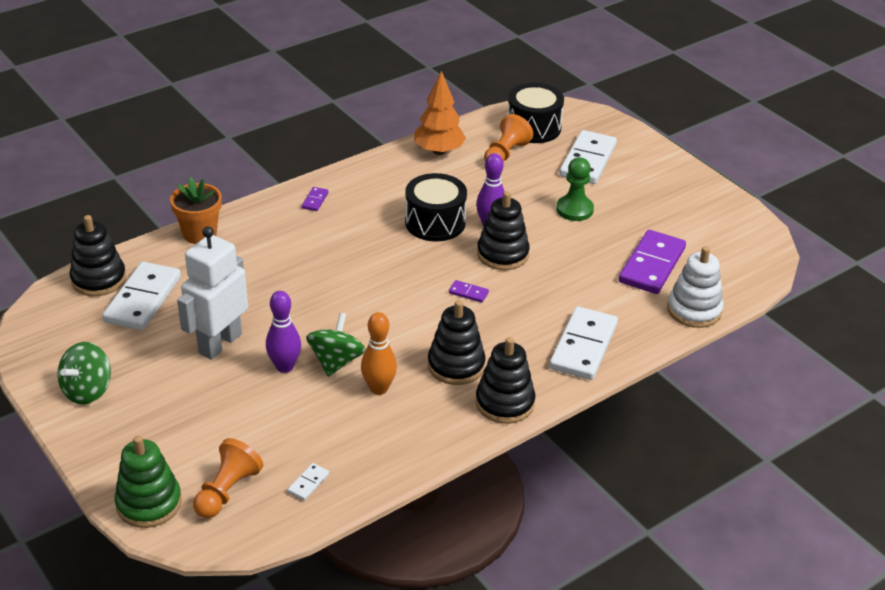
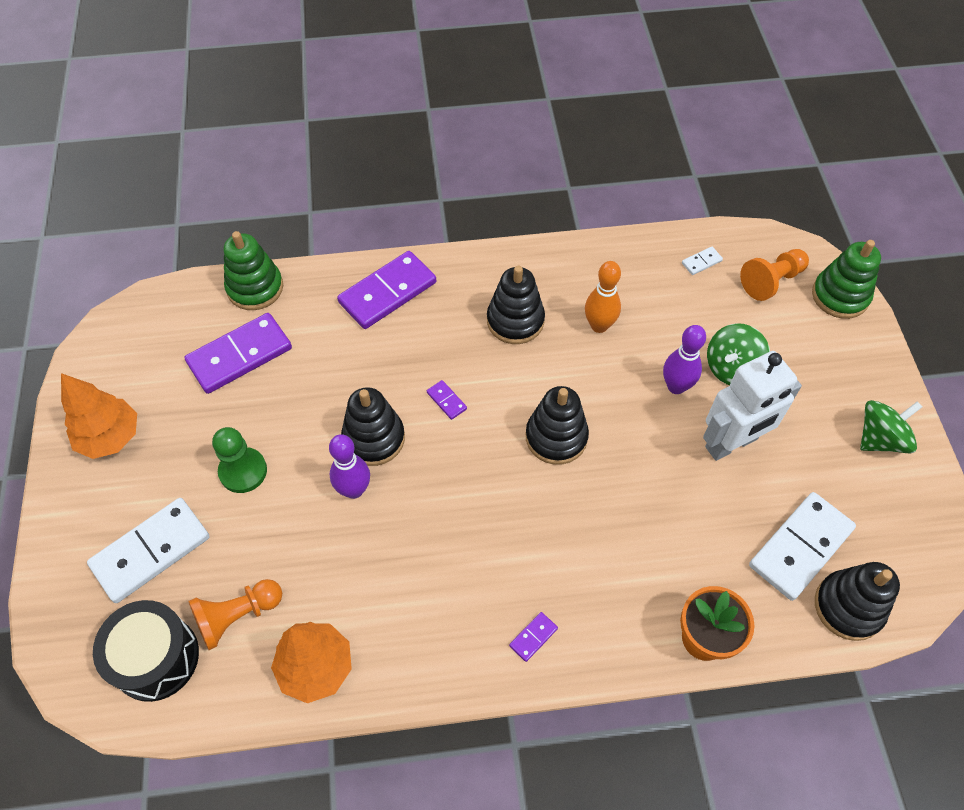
camera: 150 degrees left, 20 degrees up
(336, 361) = (624, 372): green spinning top -> green spinning top (732, 368)
(435, 222) = (412, 523): black drum -> none
(505, 403) = (498, 267): black stacking toy -> black stacking toy (556, 437)
(583, 346) = (388, 293): white domino -> purple domino
(681, 196) = (110, 437): none -> orange tree
(694, 310) = (255, 288): white stacking toy -> green stacking toy

